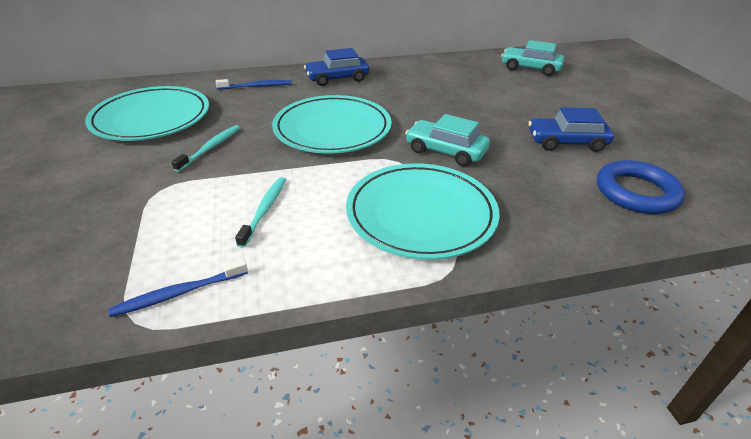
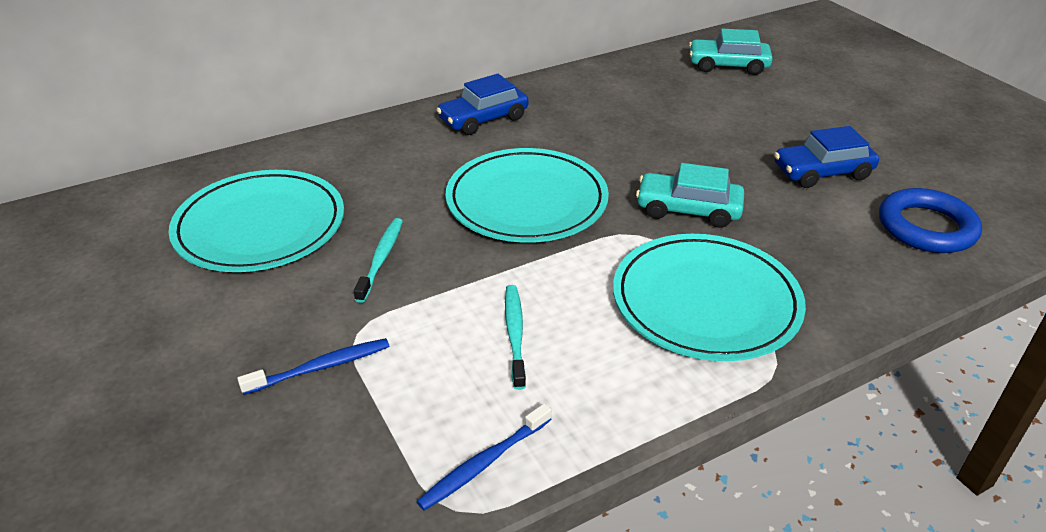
camera: 15 degrees left, 0 degrees up
(257, 86) = (378, 149): blue toothbrush -> blue toothbrush (321, 367)

